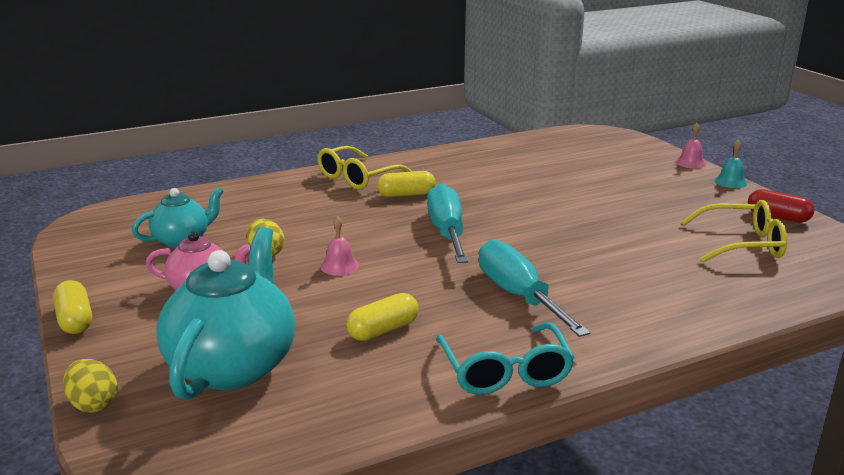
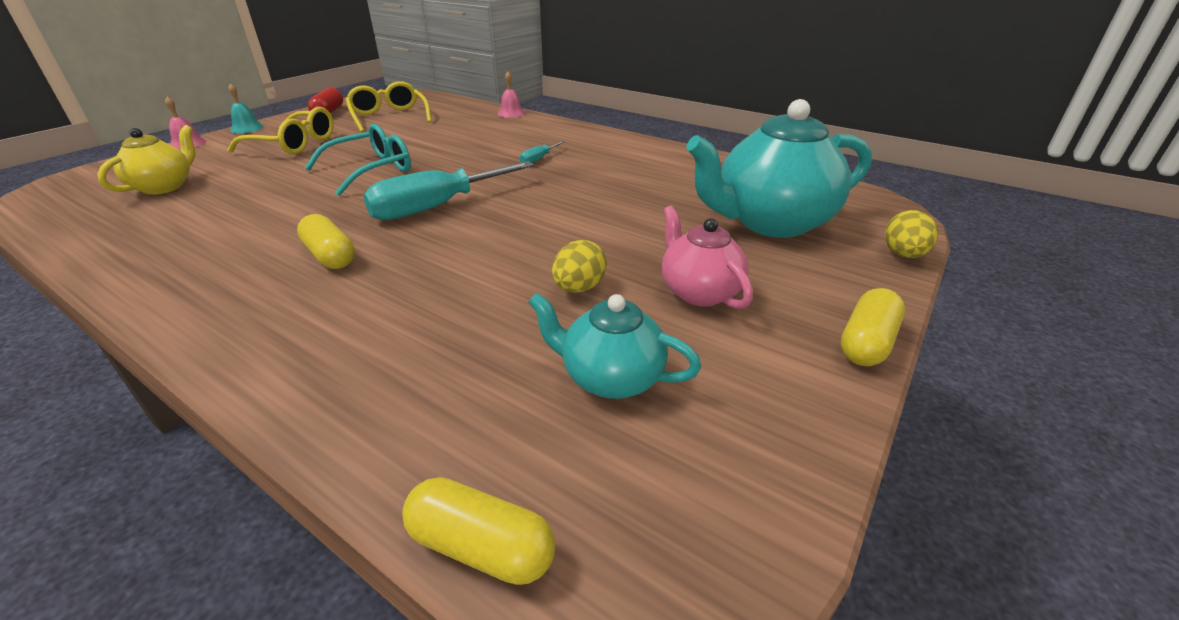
camera: 120 degrees left, 10 degrees up
(339, 266) = (563, 235): pink bell -> pink bell (511, 113)
(358, 177) = (262, 314): yellow glasses -> yellow glasses (294, 144)
(383, 330) = (645, 187): yellow capsule -> yellow capsule (481, 546)
(505, 371) = (639, 147): turquoise glasses -> turquoise glasses (371, 170)
(518, 295) = (538, 159): turquoise screwdriver -> turquoise screwdriver, size x0.43
(582, 158) = (164, 187): none -> yellow teapot

